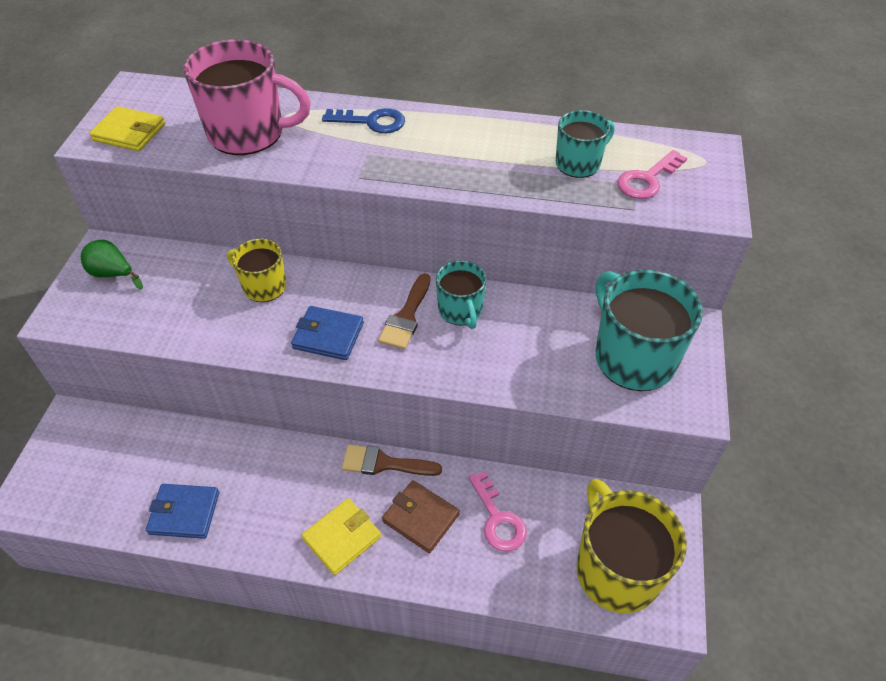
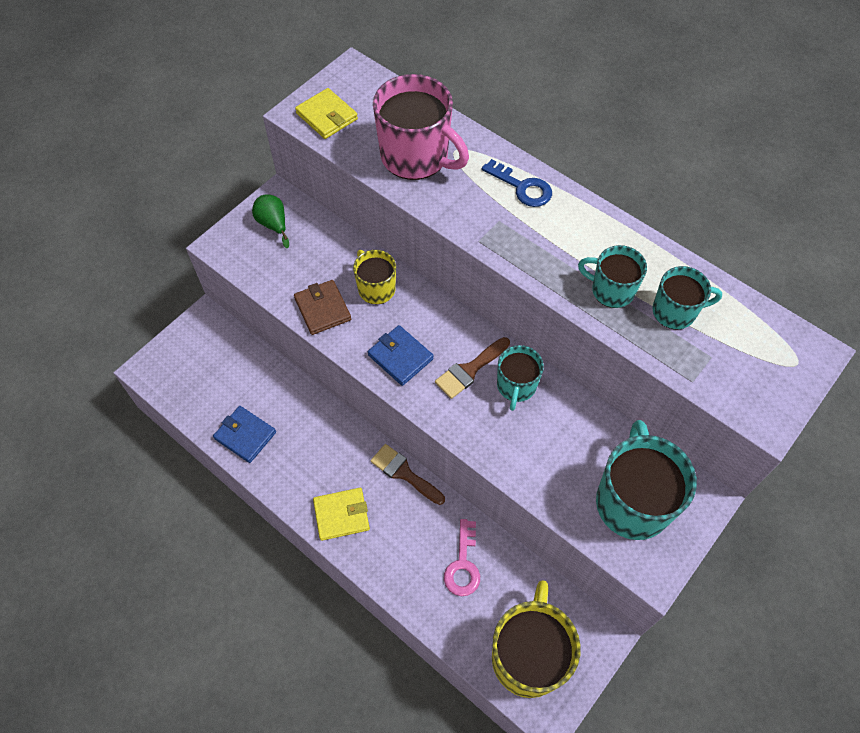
camera: 30 degrees right, 10 degrees up
(421, 518) = (406, 531): brown wallet -> brown wallet (322, 309)
(511, 169) = (611, 290): none -> turquoise mug
(647, 179) = (726, 357): pink key -> none

